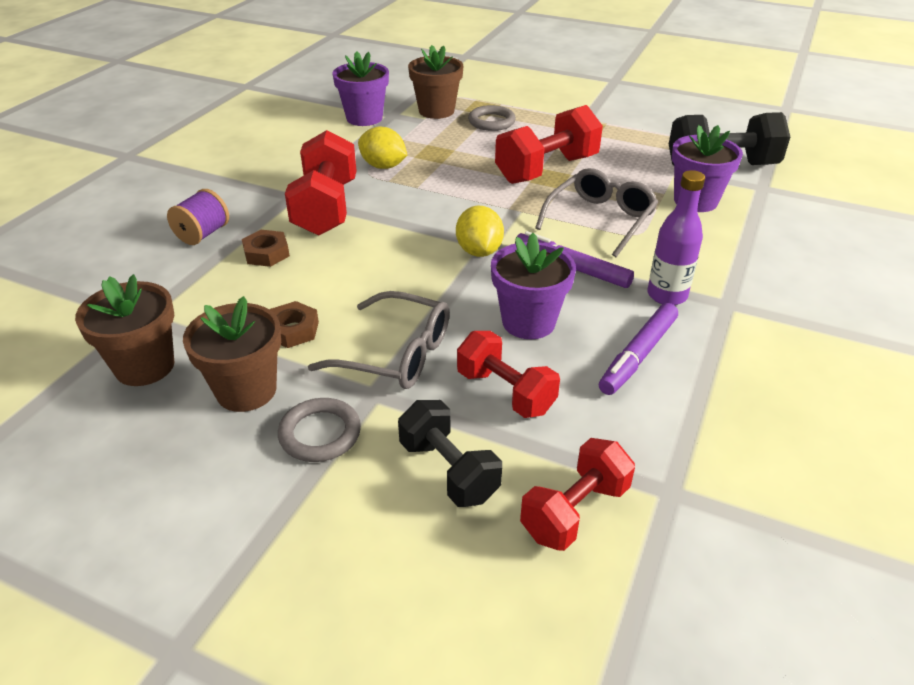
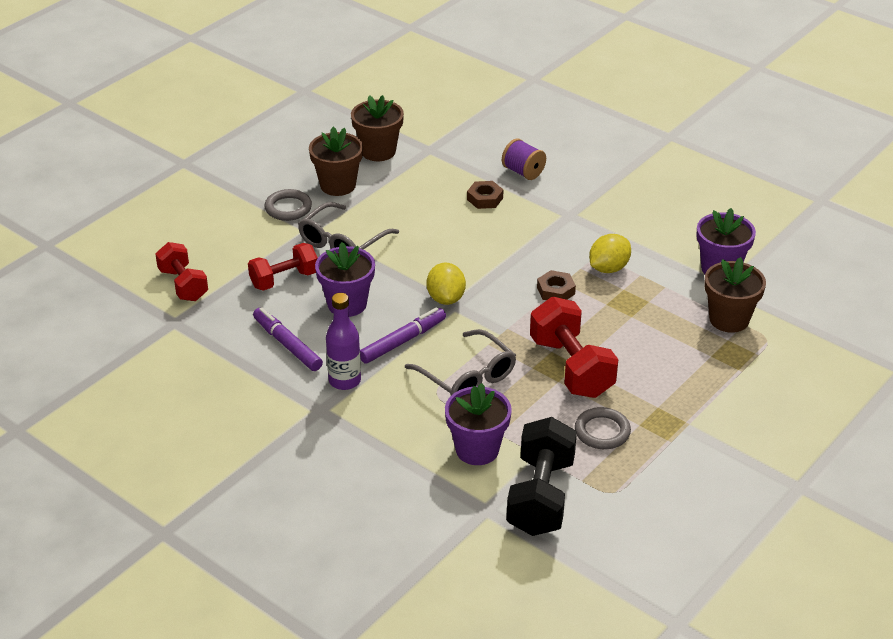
camera: 105 degrees right, 0 degrees up
(293, 330) = (387, 204): brown nut -> brown nut (556, 291)
(326, 208) = (542, 230): red dumbbell -> none
(448, 470) = (236, 248): black dumbbell -> none
(479, 251) = (446, 298): yellow lemon -> yellow lemon turned 75 degrees clockwise
(491, 122) = (692, 353): grey ring -> grey ring (602, 431)

